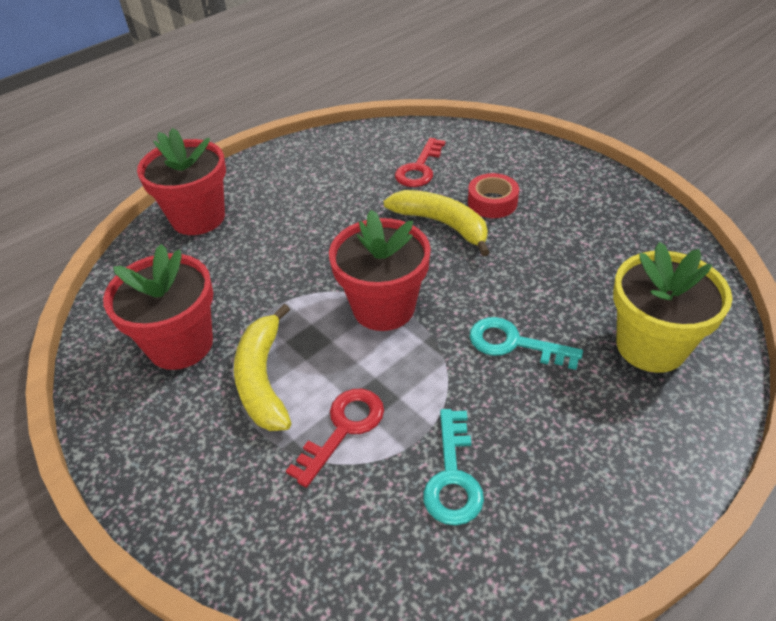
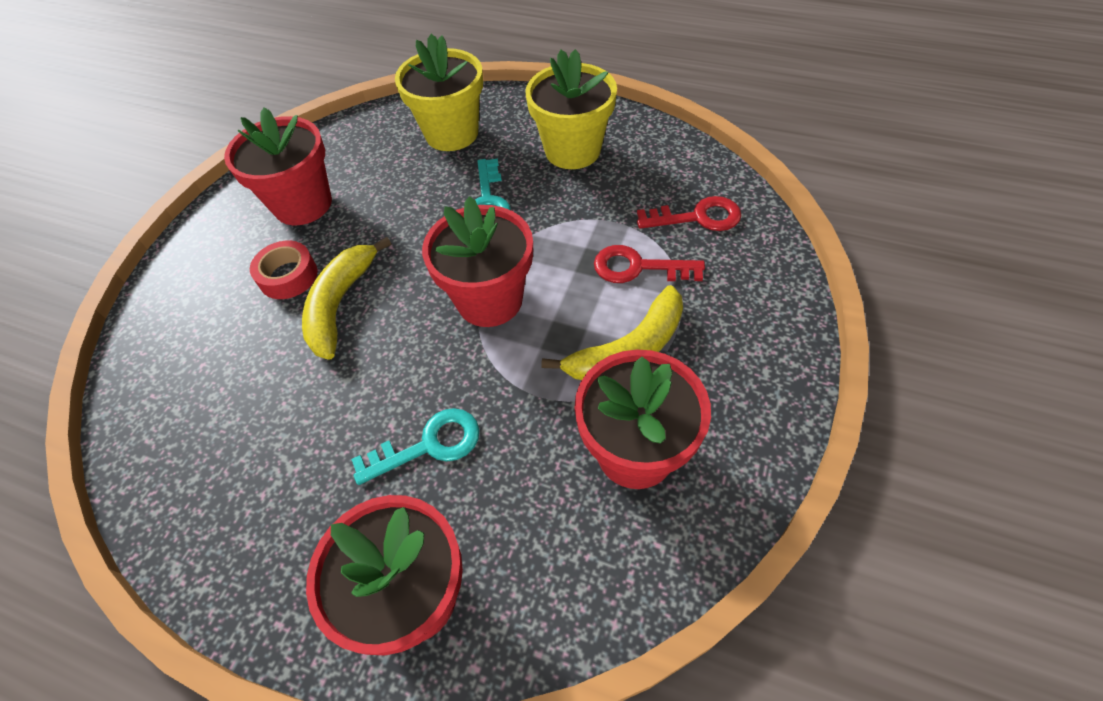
camera: 115 degrees left, 10 degrees up
(419, 168) = (228, 369): red key -> red key (697, 217)
(452, 476) = (632, 194): turquoise key -> turquoise key (428, 445)
(564, 449) = (572, 150): none -> yellow flower pot
(580, 220) = (303, 204): none -> red flower pot

